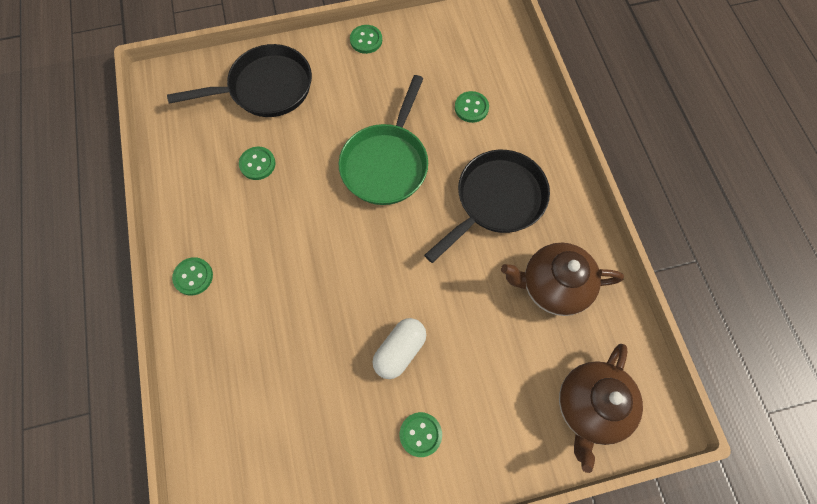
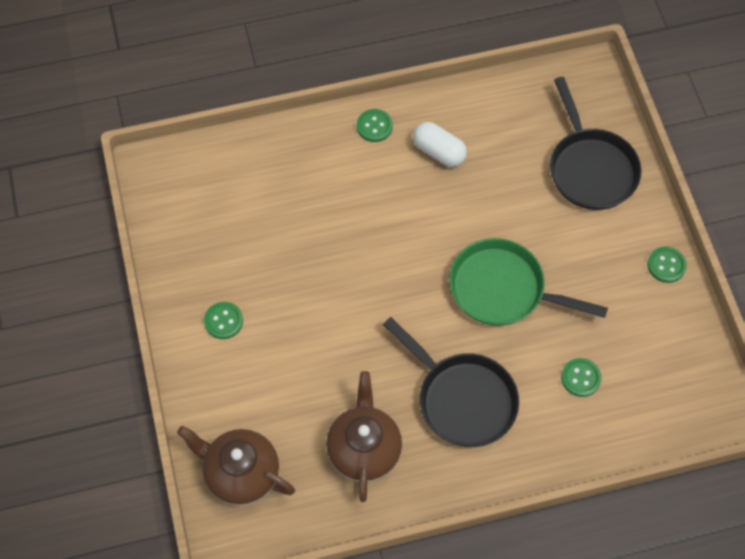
camera: 90 degrees right, 5 degrees down
(257, 164) = (496, 168): green button -> none
(399, 351) = (300, 303): white capsule -> white capsule (439, 152)

